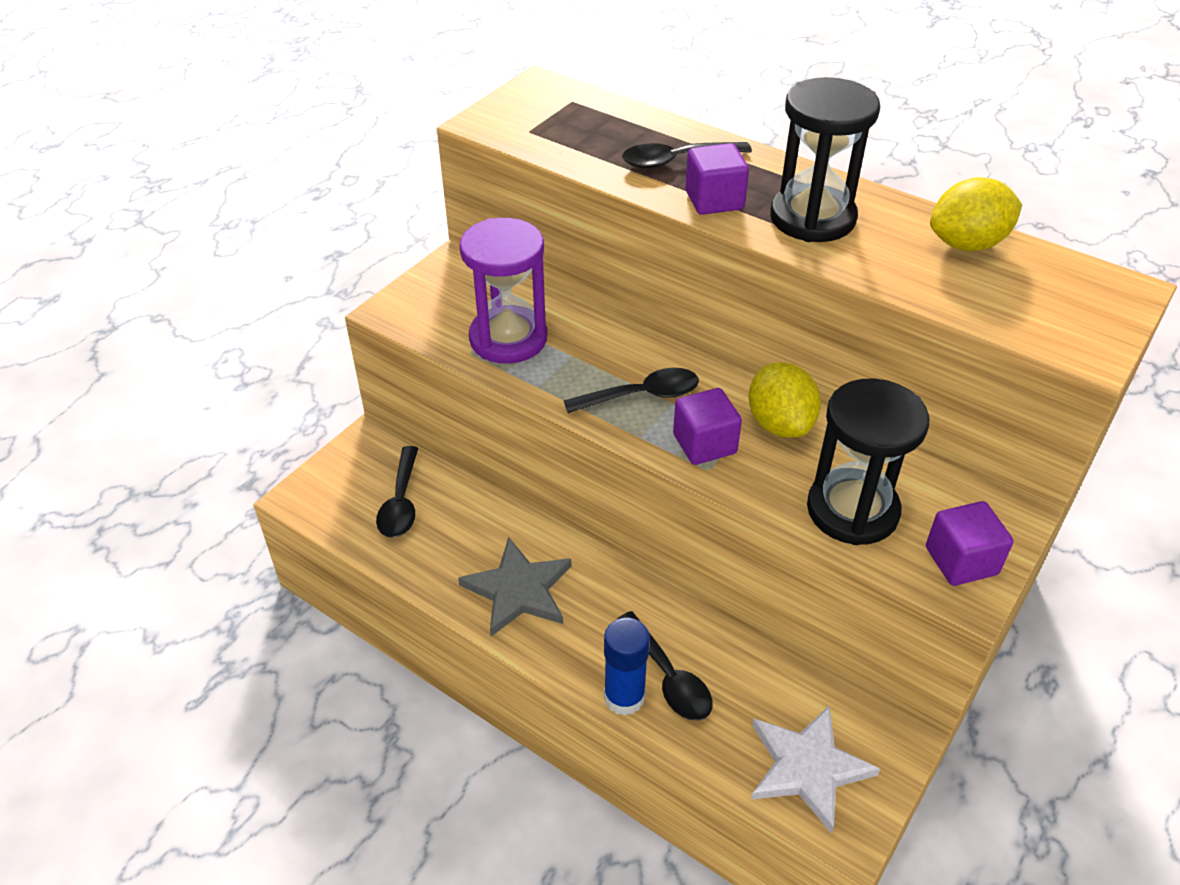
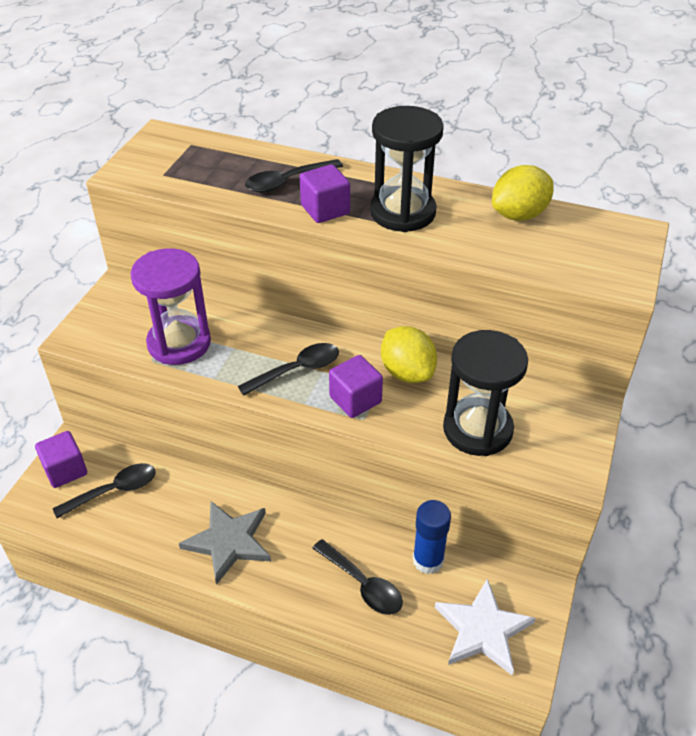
camera: 15 degrees left, 0 degrees up
(401, 502) = (114, 491): black spoon -> black spoon turned 105 degrees counterclockwise
(624, 697) = (333, 608): blue glue stick -> blue glue stick (428, 560)
(961, 561) = (564, 452): purple cube -> purple cube (65, 470)

